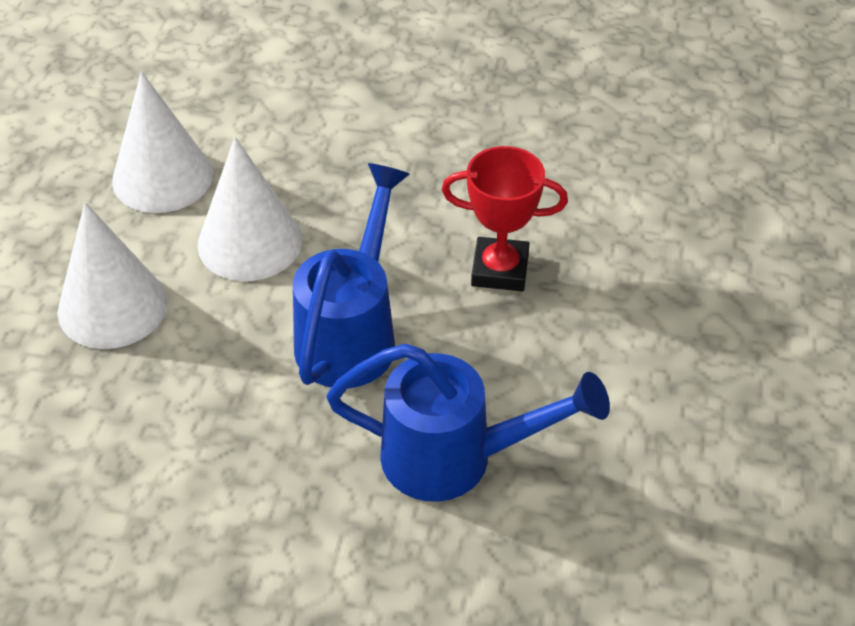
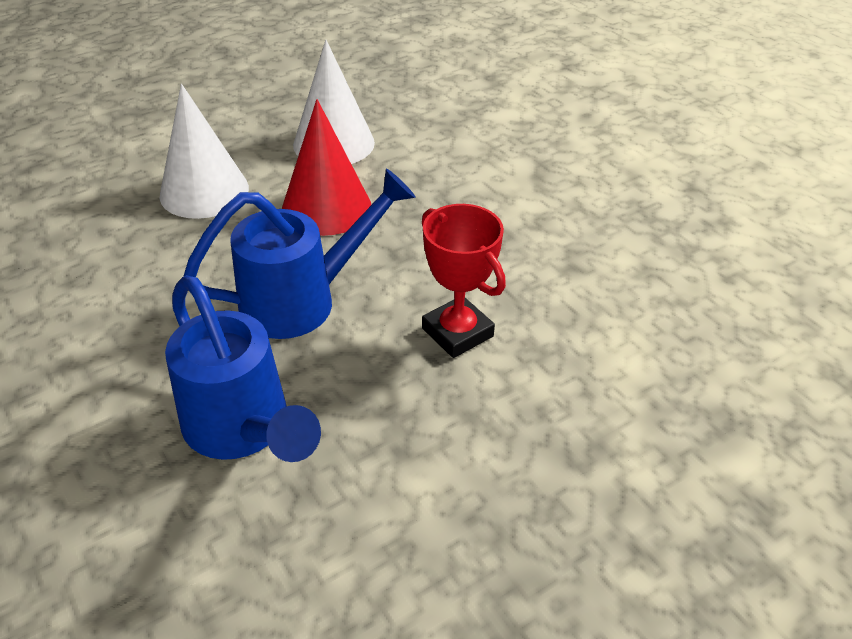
camera: 45 degrees right, 5 degrees down
(249, 242) = (326, 207): white cone -> red cone

